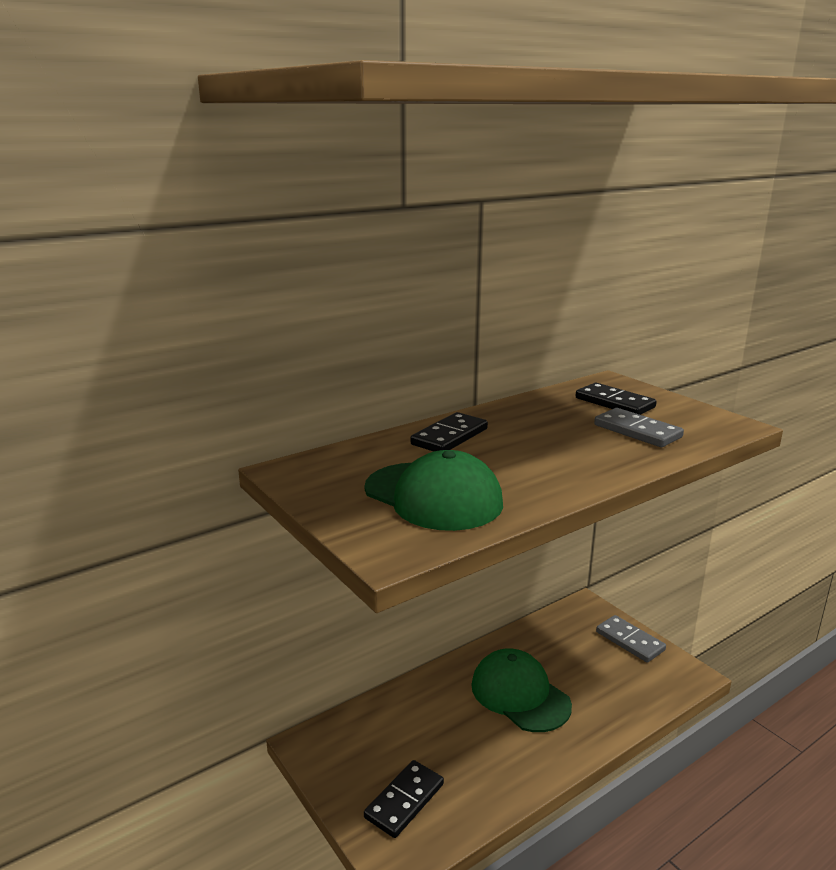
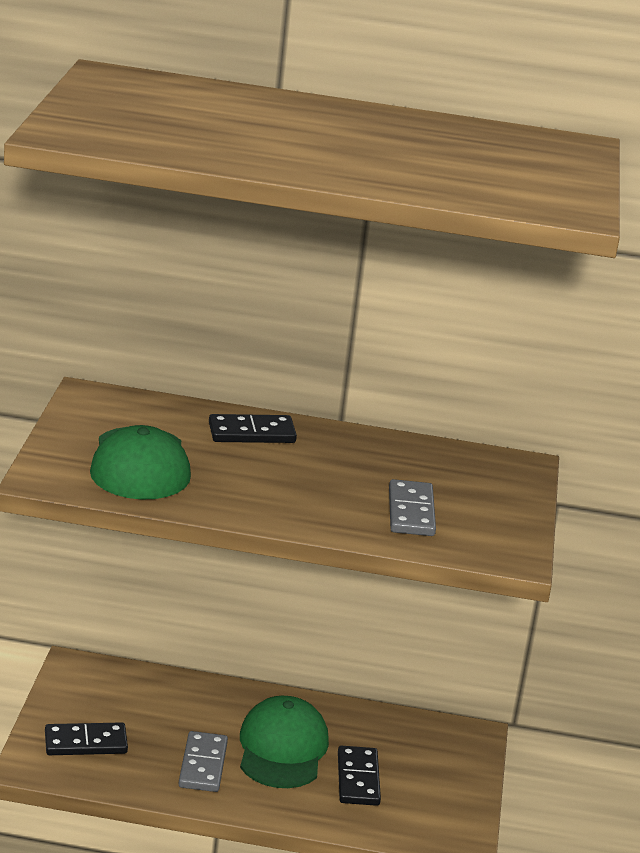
camera: 40 degrees right, 5 degrees up
(614, 403) = (463, 483): black domino -> black domino (358, 779)
(629, 641) = (458, 784): grey domino -> grey domino (202, 765)

